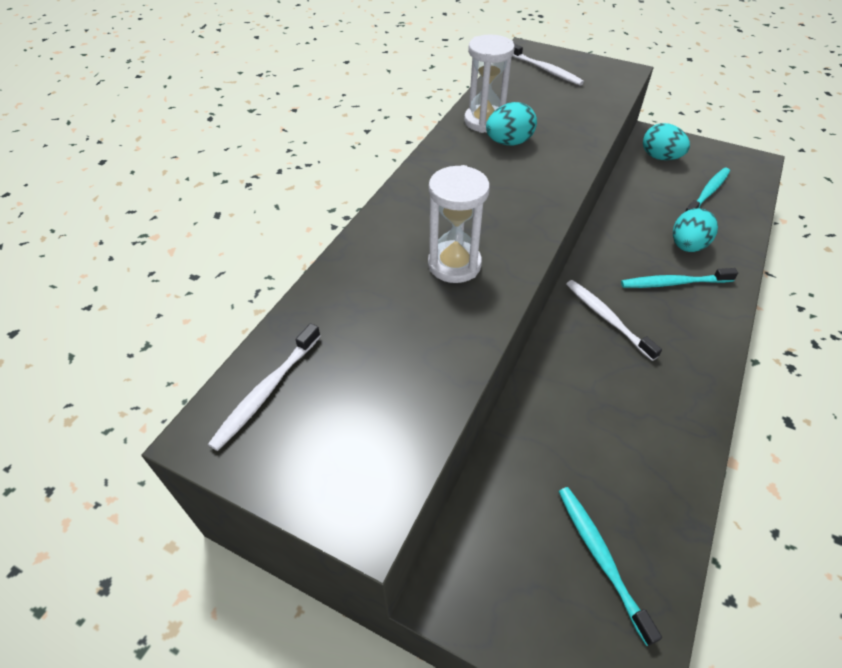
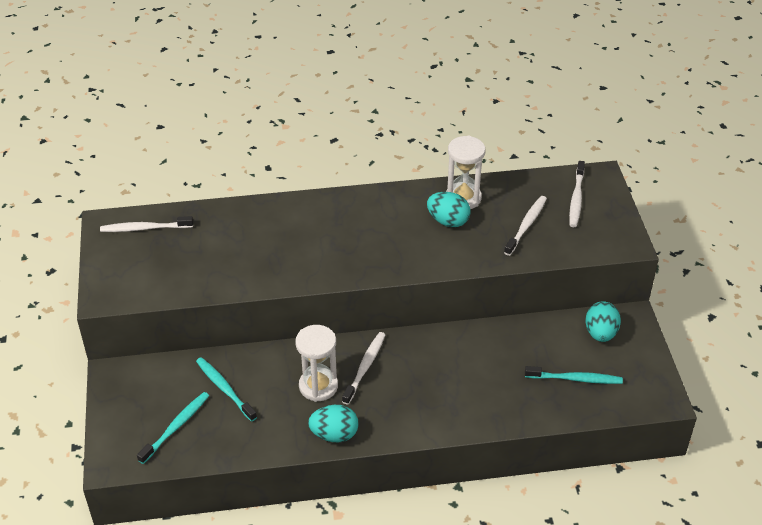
camera: 55 degrees right, 5 degrees down
(454, 264) = (293, 251): white hourglass -> white hourglass (318, 386)
(556, 105) = (526, 225): none -> white toothbrush
(673, 283) = (435, 391): turquoise toothbrush -> turquoise toothbrush (224, 388)
(687, 246) = (488, 386): turquoise egg -> turquoise egg (334, 434)

